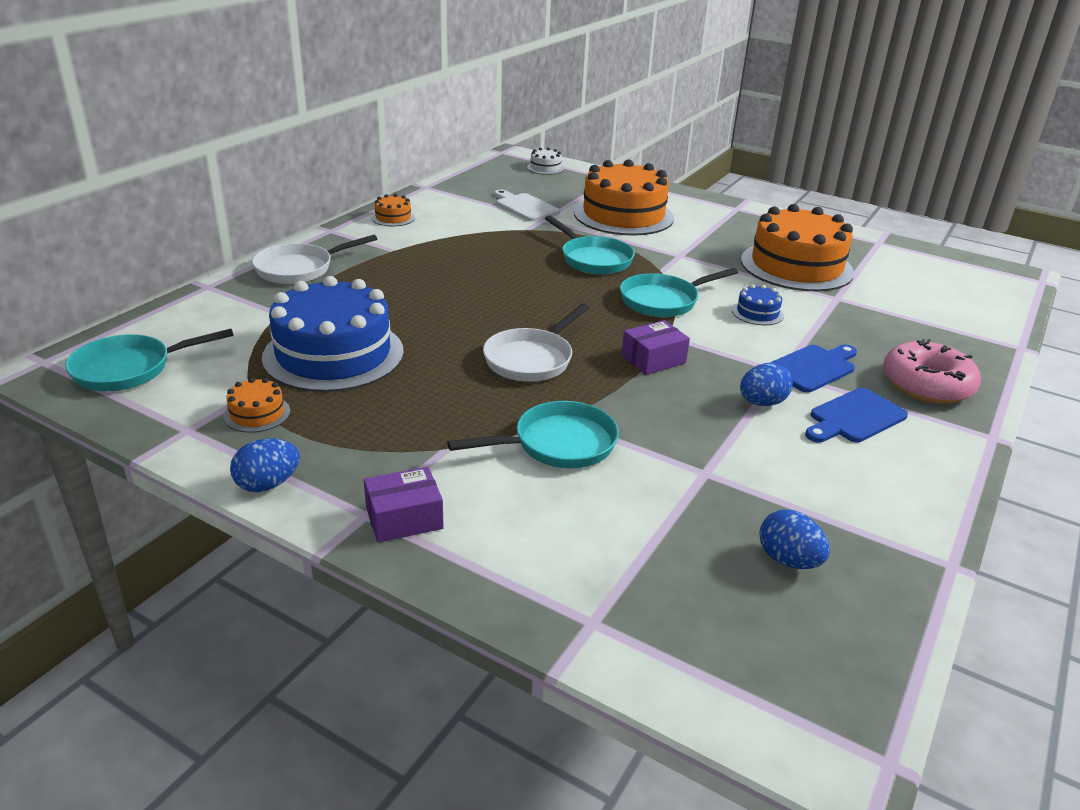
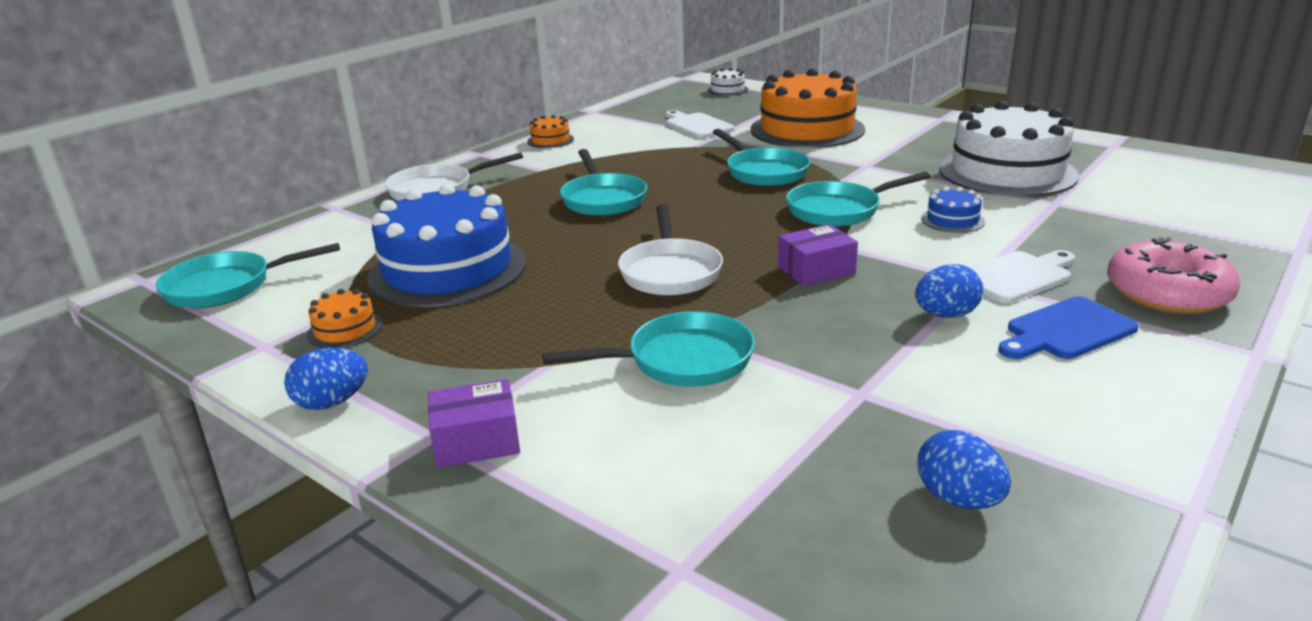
camera: 10 degrees right, 5 degrees down
(456, 284) = (603, 199): none -> turquoise pan
(531, 359) = (670, 272): white pan -> white pan turned 45 degrees counterclockwise
(796, 266) = (1007, 172): orange cake -> white cake
(813, 368) = (1017, 276): blue cutting board -> white cutting board

